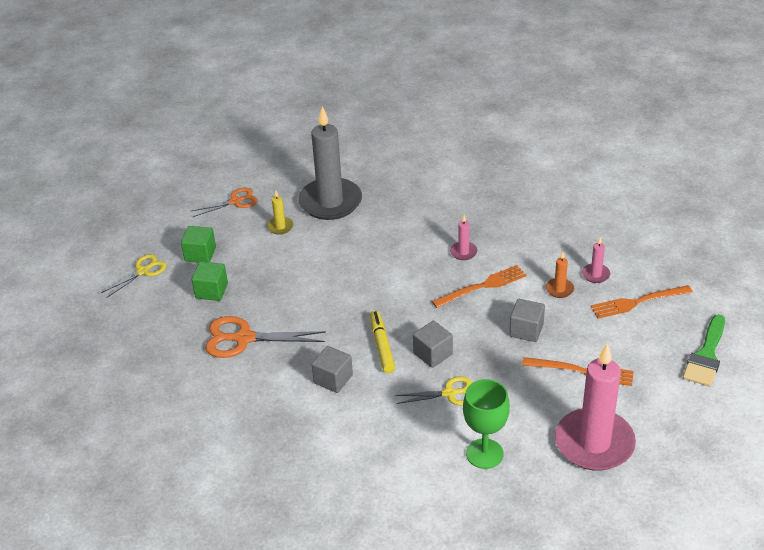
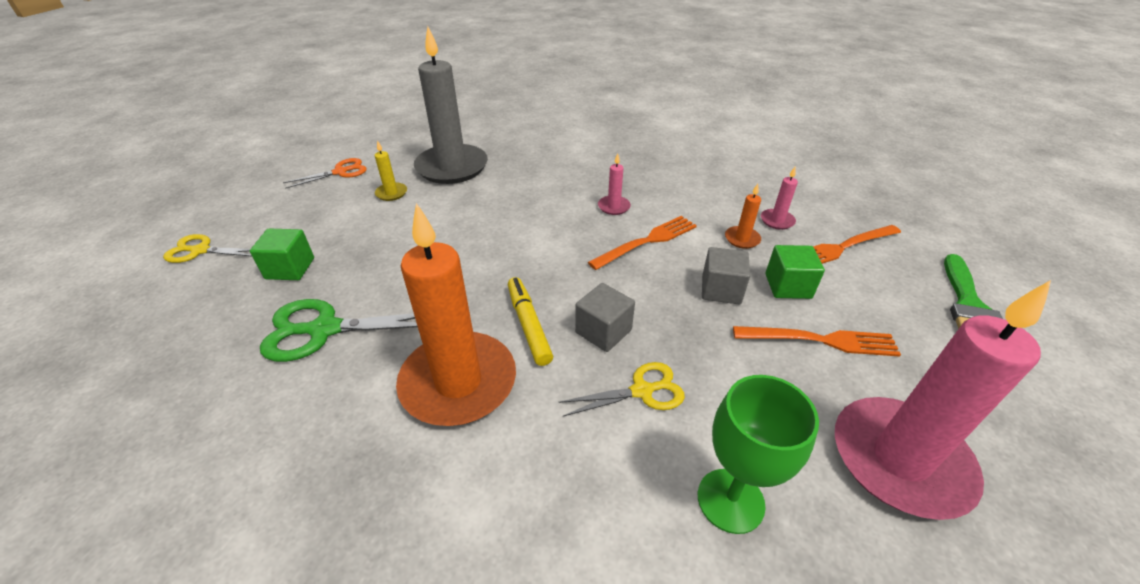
camera: 10 degrees left, 0 degrees up
(143, 271) = (201, 250): yellow scissors -> yellow scissors turned 120 degrees counterclockwise
(200, 254) = (285, 227): green cube -> green cube (788, 286)
(244, 338) = (325, 329): orange scissors -> green scissors
(333, 379) = (458, 382): grey cube -> orange candle

